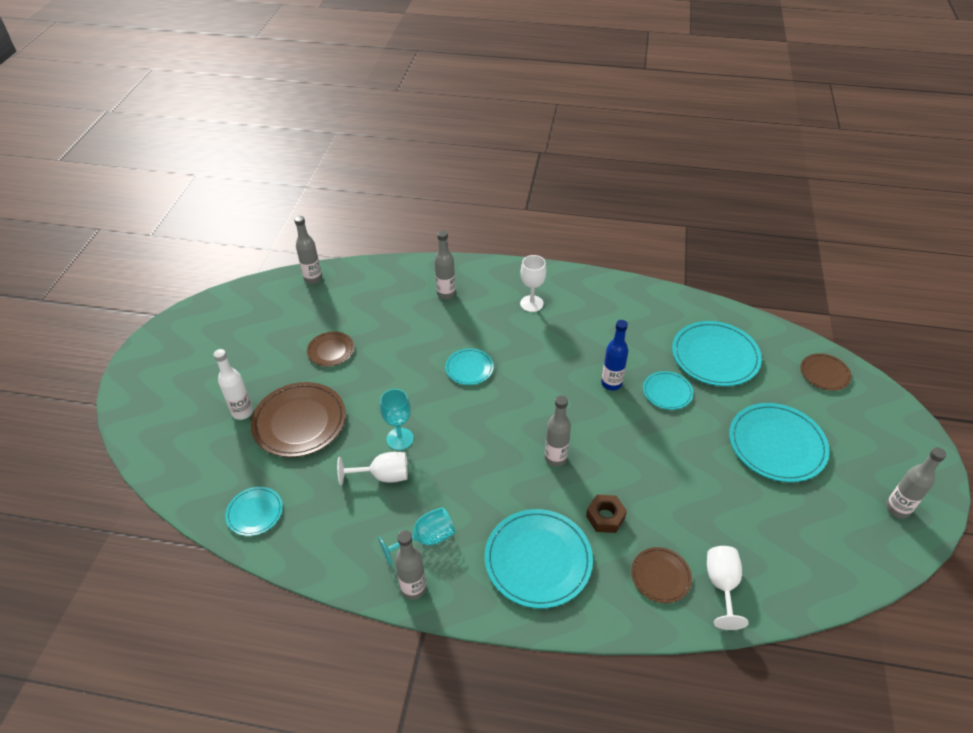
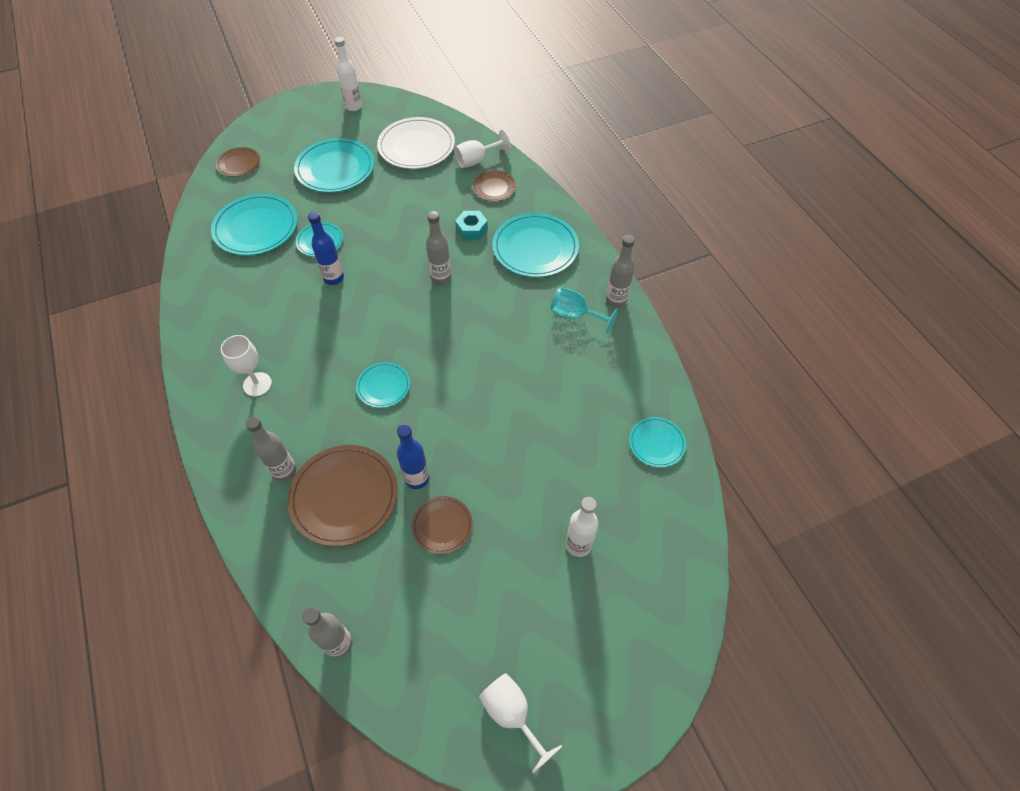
camera: 125 degrees left, 10 degrees up
(299, 422) = (548, 482): brown plate -> brown plate (344, 496)
(376, 353) = (417, 478): none -> blue bottle
(383, 476) = (547, 376): white goblet -> white goblet (512, 714)
(400, 439) = (503, 389): turquoise goblet -> none
(605, 517) = (471, 229): brown nut -> turquoise nut
(782, 536) = (416, 146): none -> white plate
(897, 509) = (354, 106): grey bottle -> white bottle

